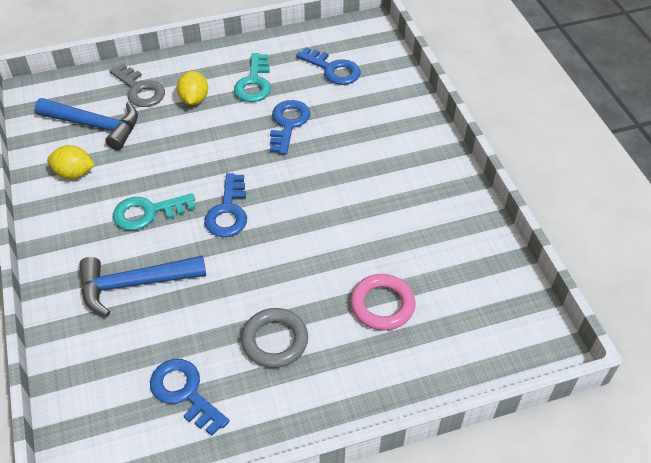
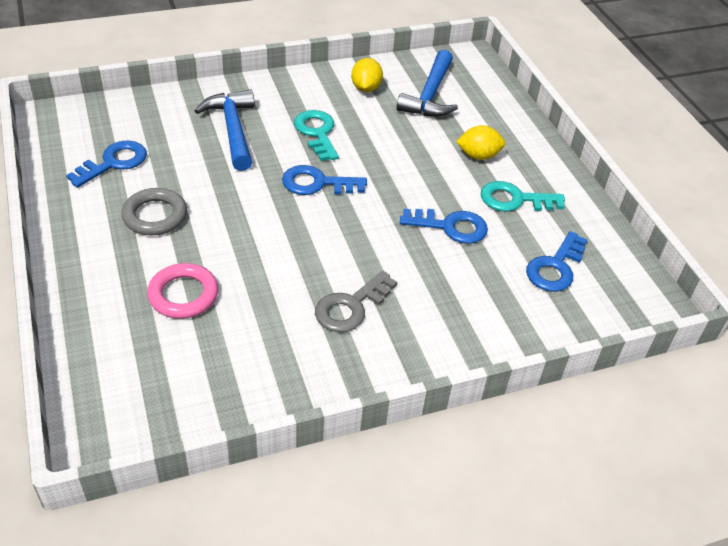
camera: 85 degrees right, 5 degrees down
(140, 90) = (487, 119): grey key -> grey key (351, 307)

